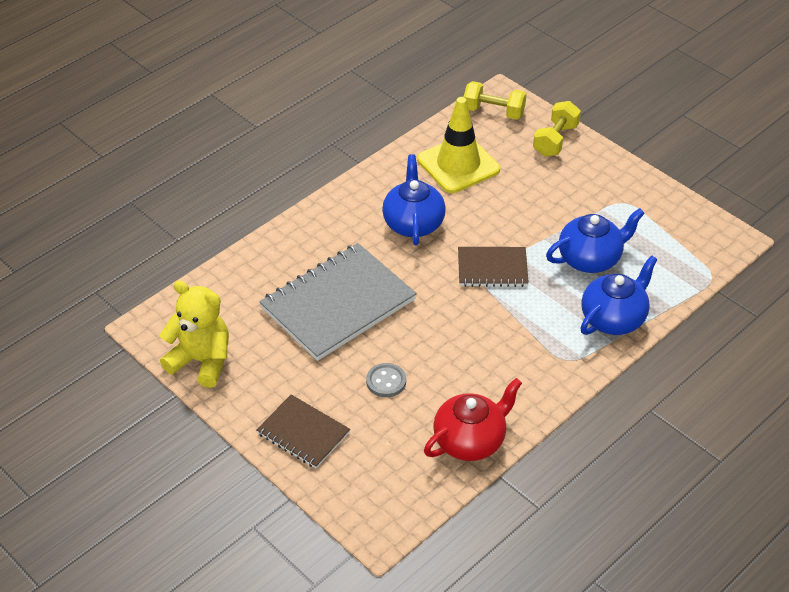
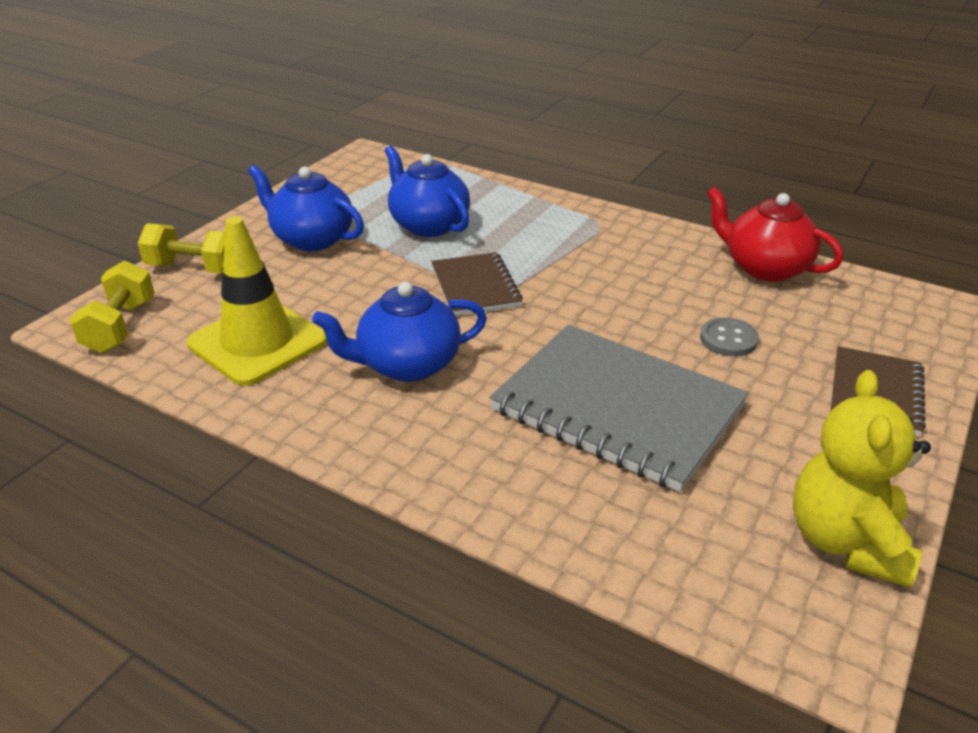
camera: 105 degrees left, 10 degrees down
(614, 318) = (519, 204): blue teapot -> blue teapot (311, 239)

